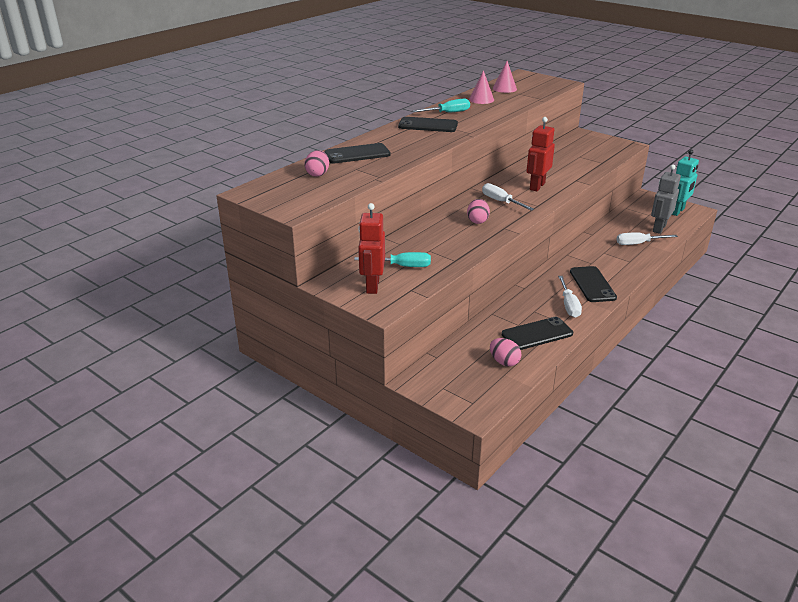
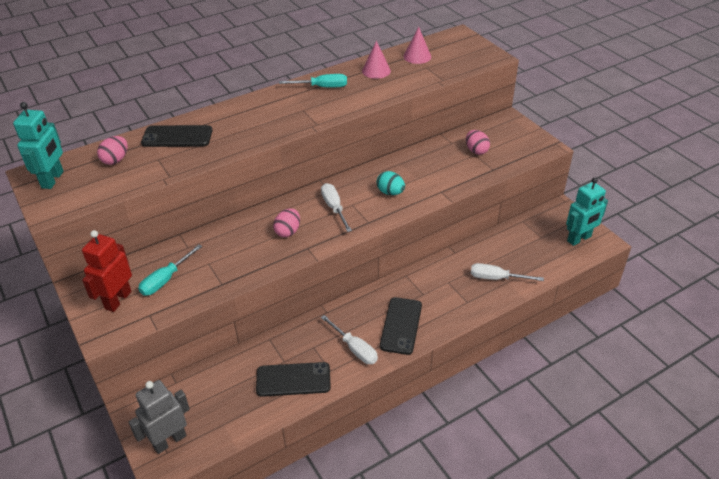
camera: 20 degrees right, 10 degrees up
(272, 193) = (53, 180): none -> turquoise robot
(402, 266) = (166, 280): turquoise screwdriver -> turquoise screwdriver turned 105 degrees clockwise
(428, 125) = (284, 104): black phone -> none
(504, 362) = (234, 408): pink egg -> pink egg (476, 151)
(537, 186) = (390, 192): red robot -> turquoise egg
(569, 305) = (354, 348): white screwdriver -> white screwdriver turned 60 degrees counterclockwise
(659, 228) = (537, 260): grey robot -> grey robot (169, 441)

